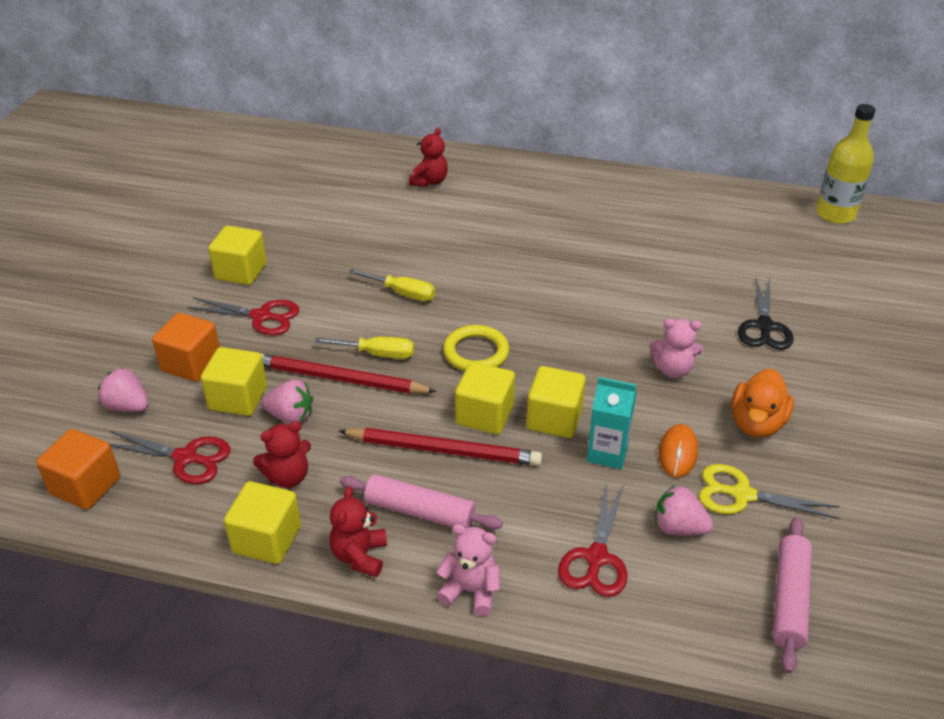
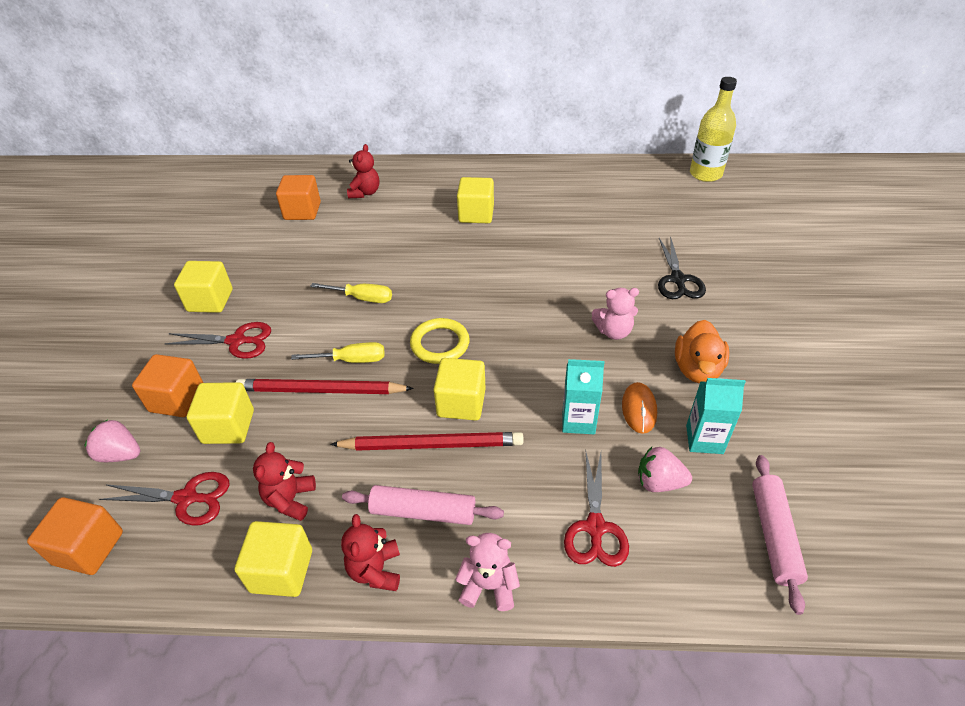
camera: 10 degrees left, 5 degrees up
(288, 477) = (290, 499): red teddy bear -> red teddy bear turned 135 degrees clockwise
(291, 416) = (282, 436): pink strawberry -> none
(356, 192) = (302, 211): none -> orange cube
(554, 419) = (524, 396): yellow cube -> yellow cube (476, 214)
(742, 495) = (704, 439): yellow scissors -> turquoise carton

